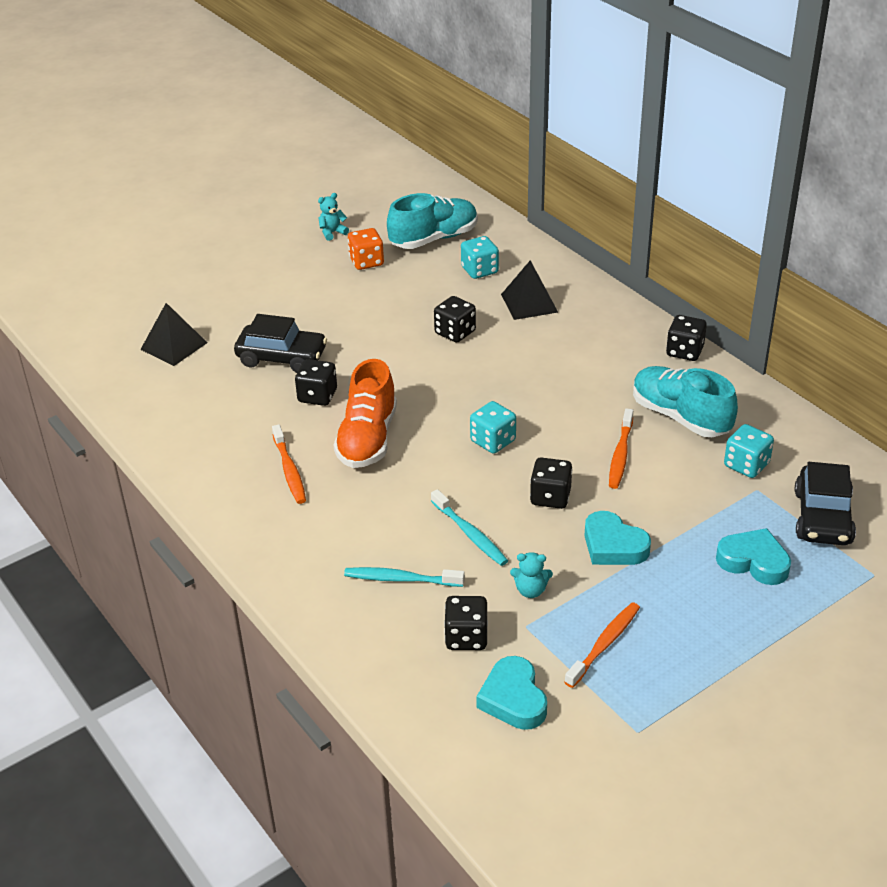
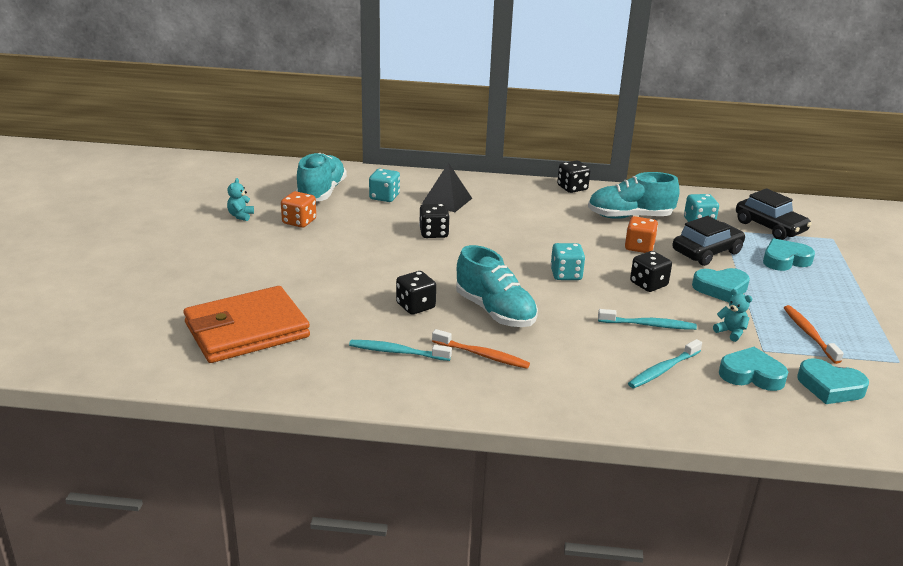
camera: 50 degrees left, 10 degrees down
(174, 346) = (247, 330): black pyramid -> orange wallet
(237, 428) = (397, 352): none -> turquoise toothbrush
(282, 357) = (346, 298): black car -> black car (706, 252)
(367, 439) = (495, 311): orange shoe -> turquoise shoe
(466, 637) = (751, 375): black dice -> turquoise heart
(530, 590) = (731, 332): turquoise teddy bear -> turquoise teddy bear turned 90 degrees counterclockwise
(620, 455) = (639, 247): orange toothbrush -> orange dice

